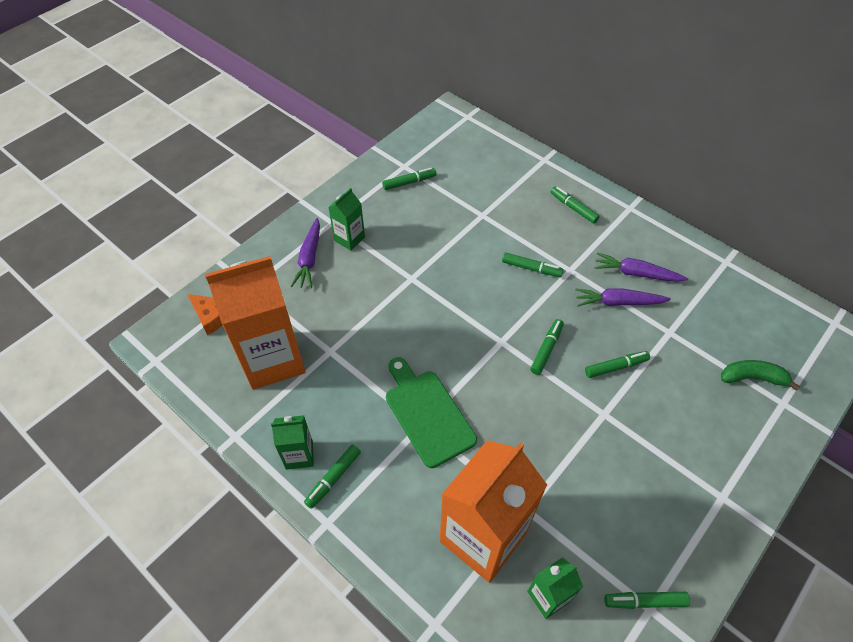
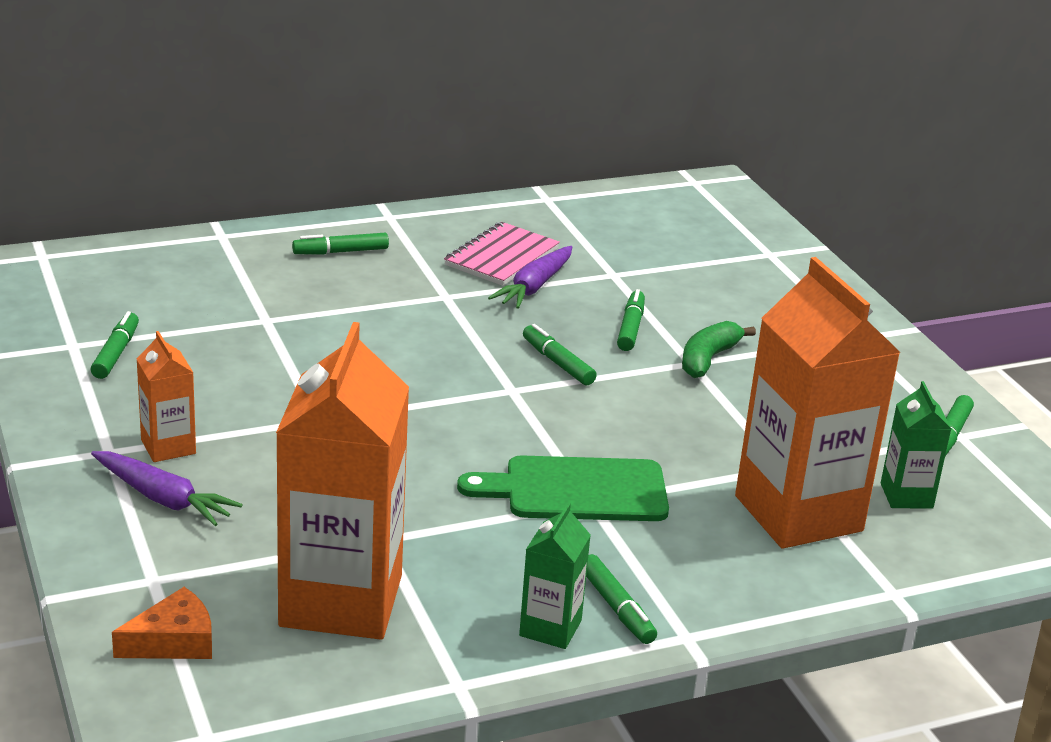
camera: 65 degrees left, 25 degrees down
(349, 239) = (168, 447): green carton -> orange carton
(531, 268) = (411, 321): green marker -> none
(636, 273) = (502, 257): purple carrot -> pink notebook
(752, 378) = (722, 255): green banana -> green banana (708, 359)

